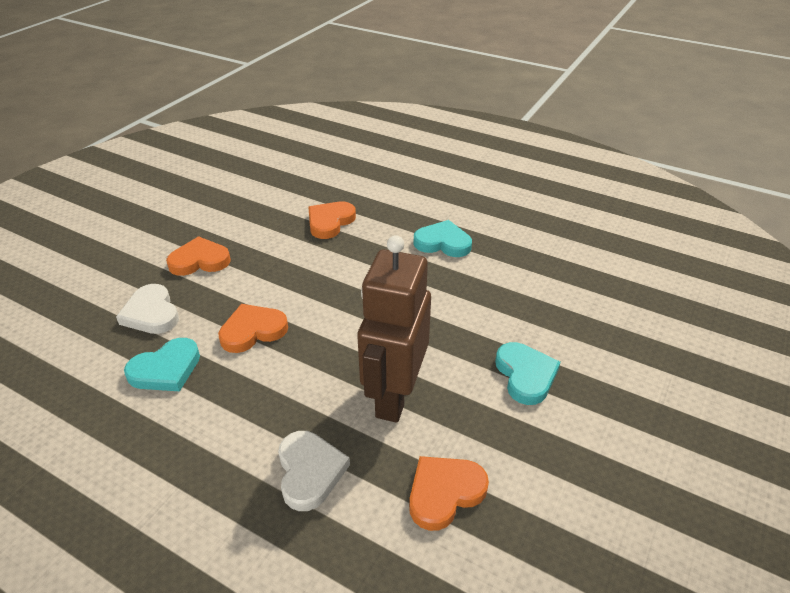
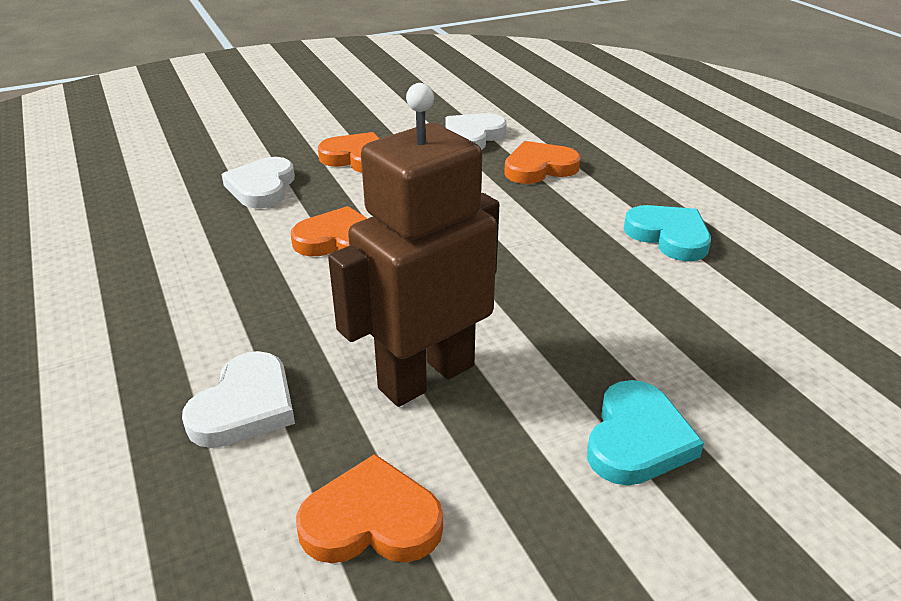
camera: 35 degrees right, 5 degrees down
(166, 369) = (220, 241): turquoise heart -> none
(264, 213) = (472, 137): none -> white heart

